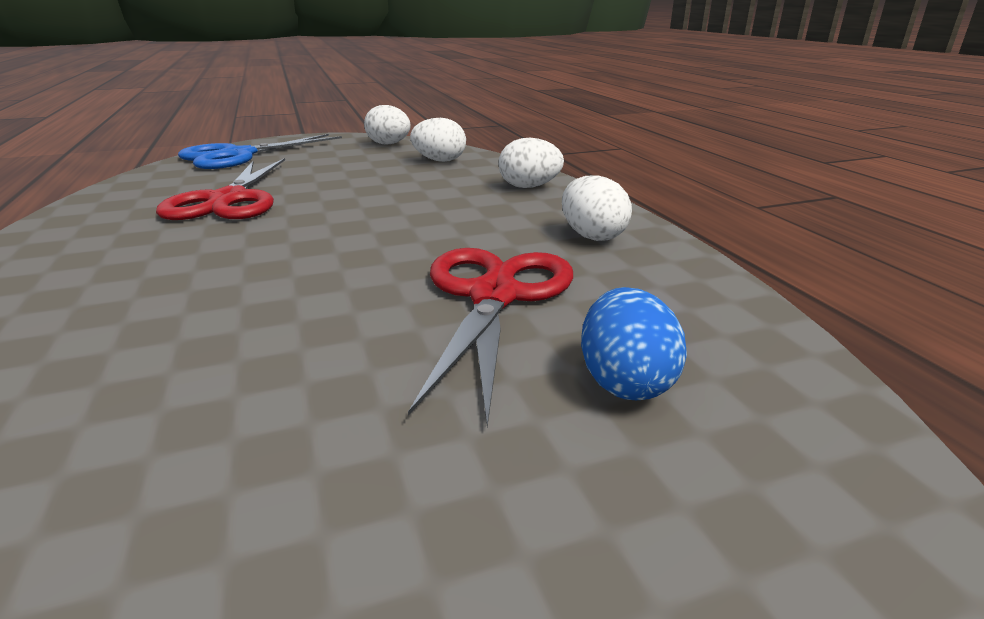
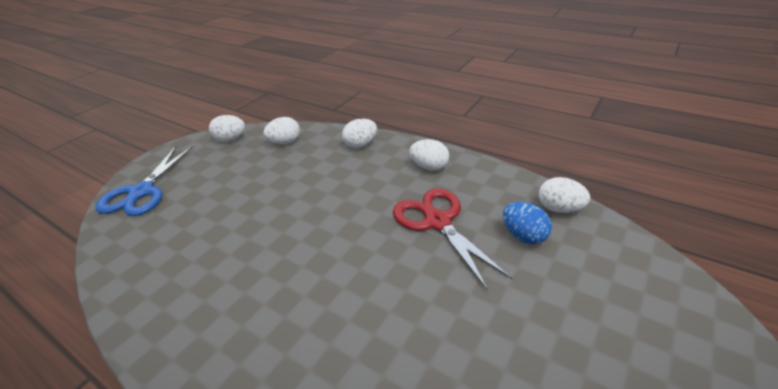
camera: 35 degrees left, 10 degrees up
(229, 200) = (211, 231): red scissors -> none
(780, 380) = (559, 209): none -> white egg

